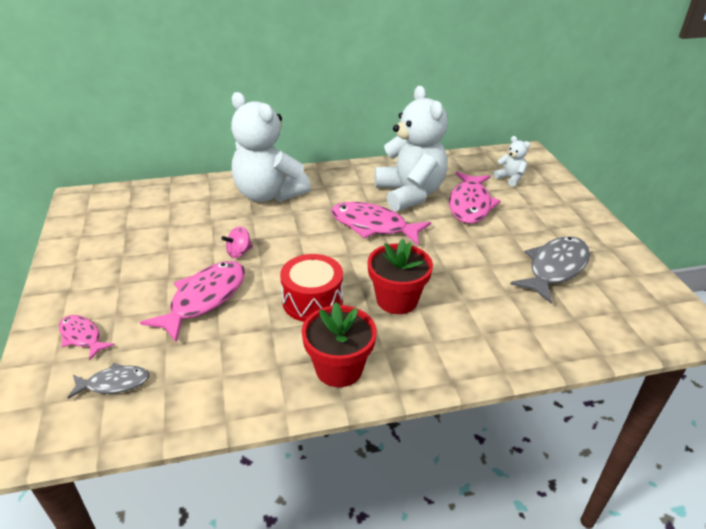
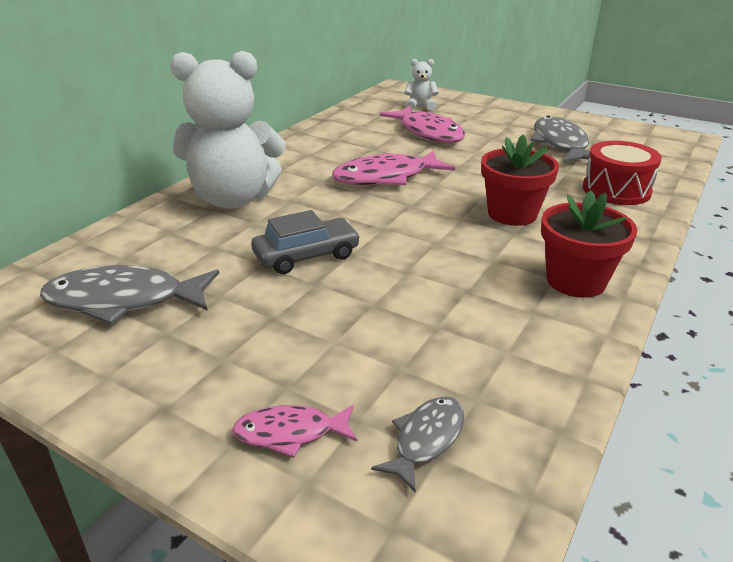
camera: 45 degrees left, 5 degrees down
(135, 227) = (124, 300): none -> grey fish
(204, 299) = (355, 309): pink fish -> none
(239, 252) = (306, 255): pink spinning top -> grey car
(312, 301) = (455, 251): red drum -> red drum (616, 190)
(410, 194) = (368, 144): white teddy bear -> none

